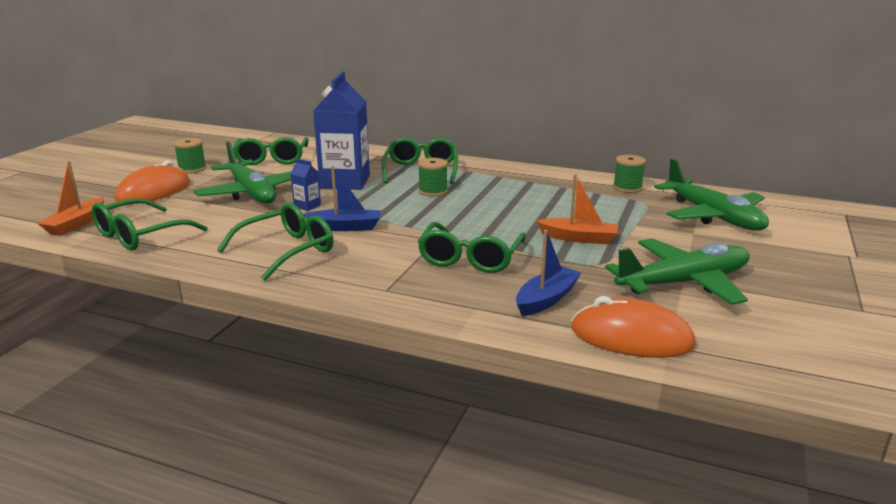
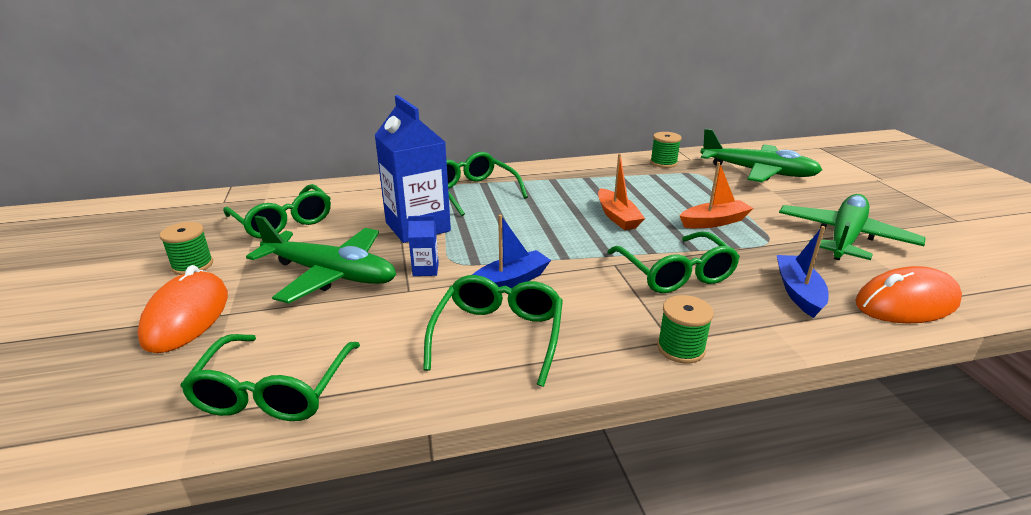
camera: 35 degrees left, 5 degrees up
(76, 224) = (135, 414): orange boat -> orange boat (617, 217)
(433, 191) = (522, 212): green spool -> green spool (680, 348)

